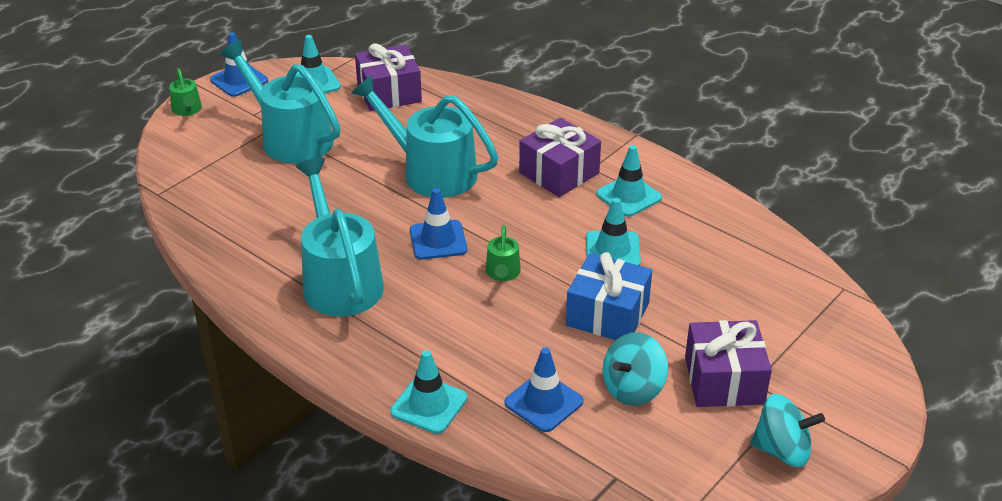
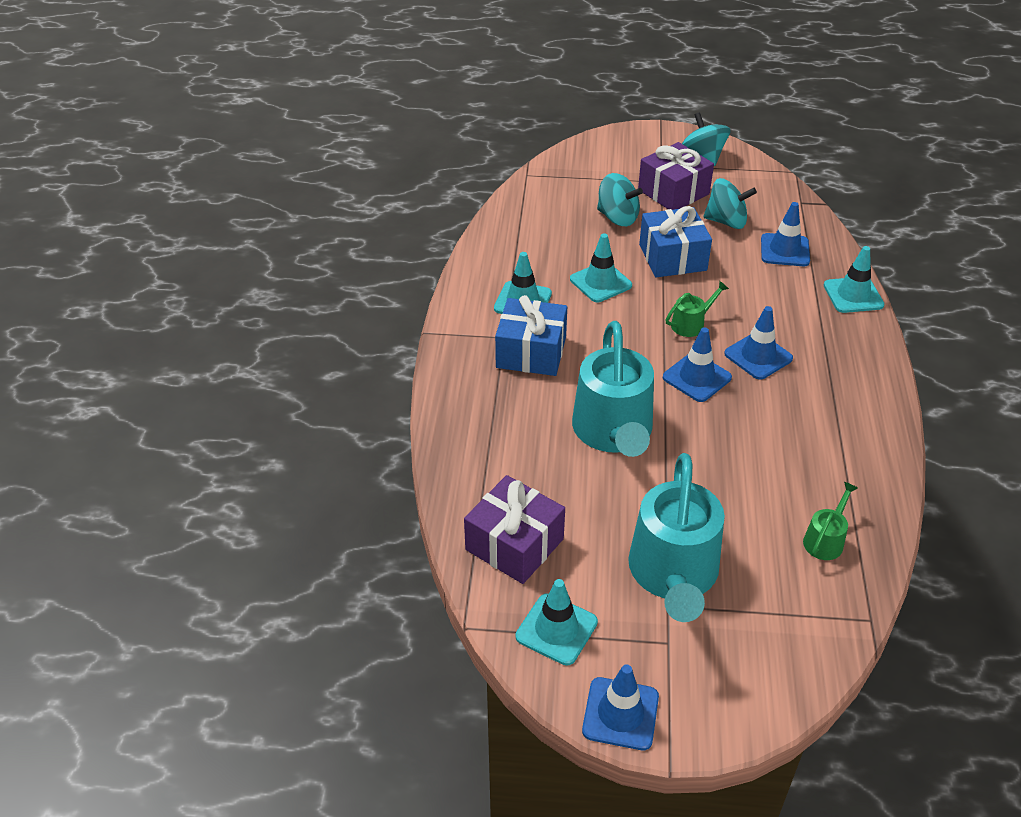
camera: 125 degrees left, 5 degrees up
(187, 110) = (725, 719): green watering can -> green watering can (825, 540)
(340, 281) = (808, 406): turquoise watering can -> none
(423, 288) = (758, 356): none -> blue traffic cone
(559, 173) = (531, 352): purple gift -> blue gift
(708, 312) = (617, 218): none -> turquoise spinning top

